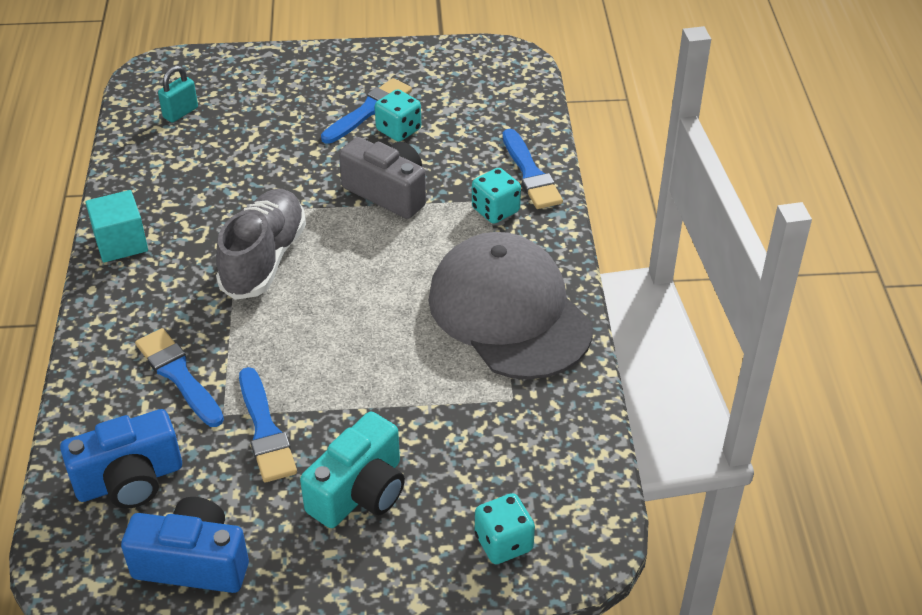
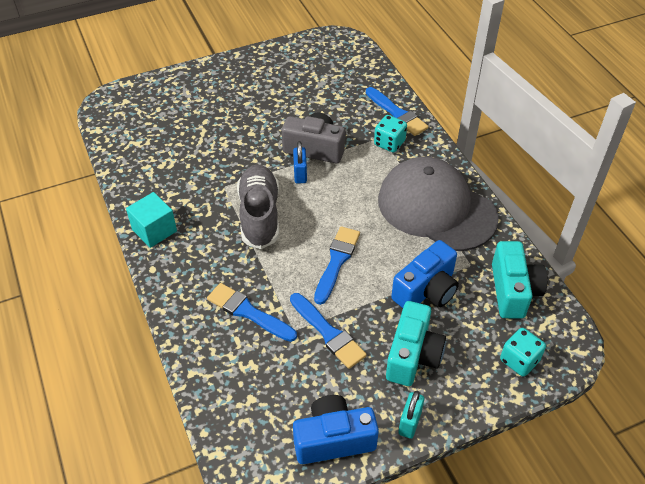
camera: 20 degrees left, 5 degrees up
(130, 480) = (257, 396): blue camera -> blue camera (426, 290)
(180, 113) = (143, 128): turquoise padlock -> turquoise padlock (409, 423)
(348, 220) = (300, 174): none -> blue padlock
(369, 110) = (270, 96): blue brush -> blue brush (336, 262)
(398, 130) = (297, 105): turquoise dice -> none
(552, 450) = (513, 291): none -> turquoise camera

